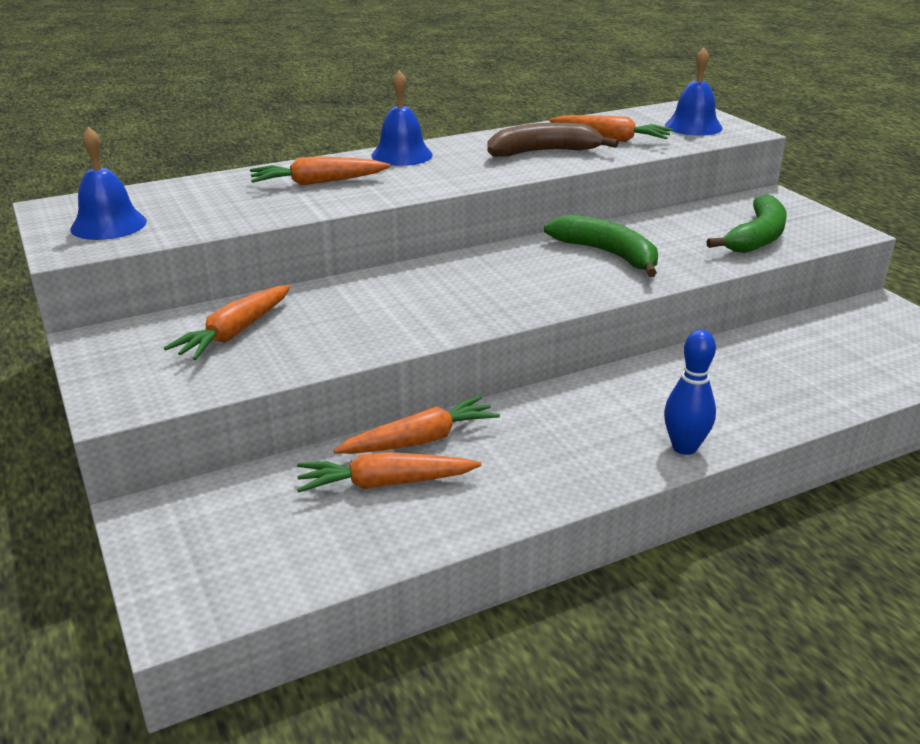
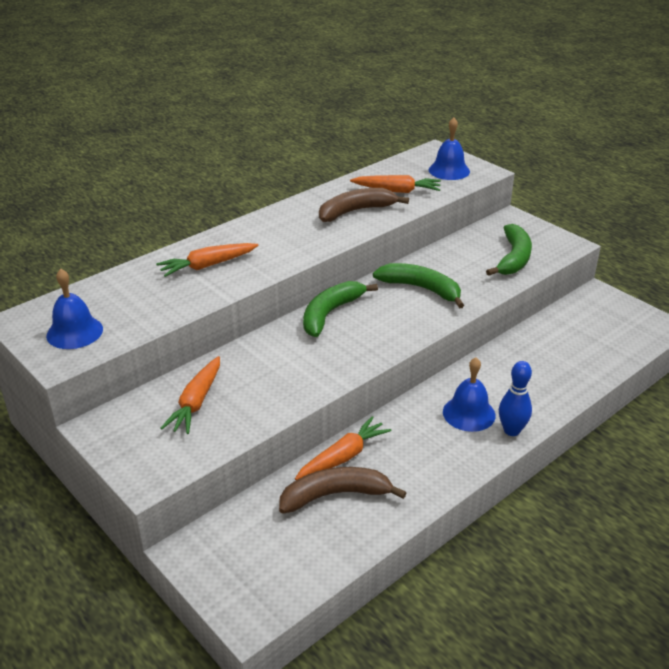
camera: 15 degrees left, 5 degrees up
(385, 484) = (335, 495): orange carrot -> brown banana
(402, 155) = (255, 228): blue bell -> blue bell (469, 413)
(468, 265) = (330, 313): none -> green banana

